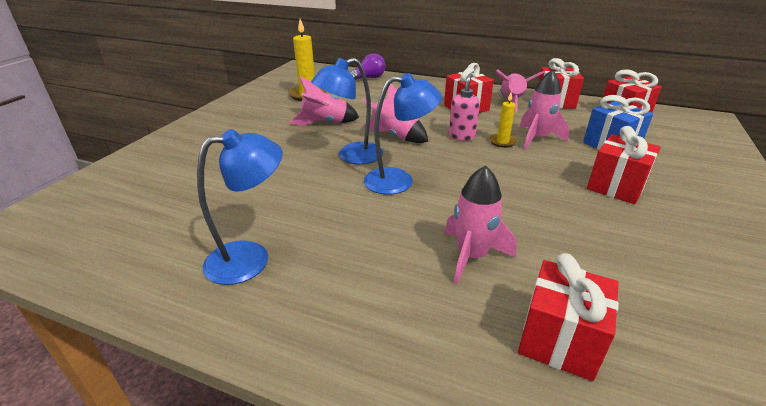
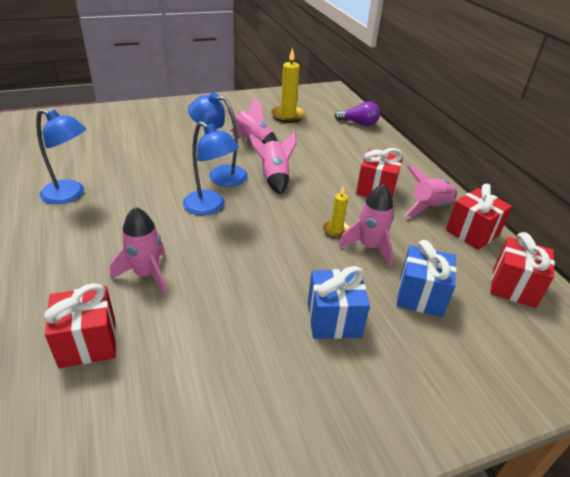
camera: 45 degrees right, 5 degrees up
(462, 136) = (317, 207): pink soap dispenser -> none
(616, 186) = (333, 319): red gift -> blue gift

